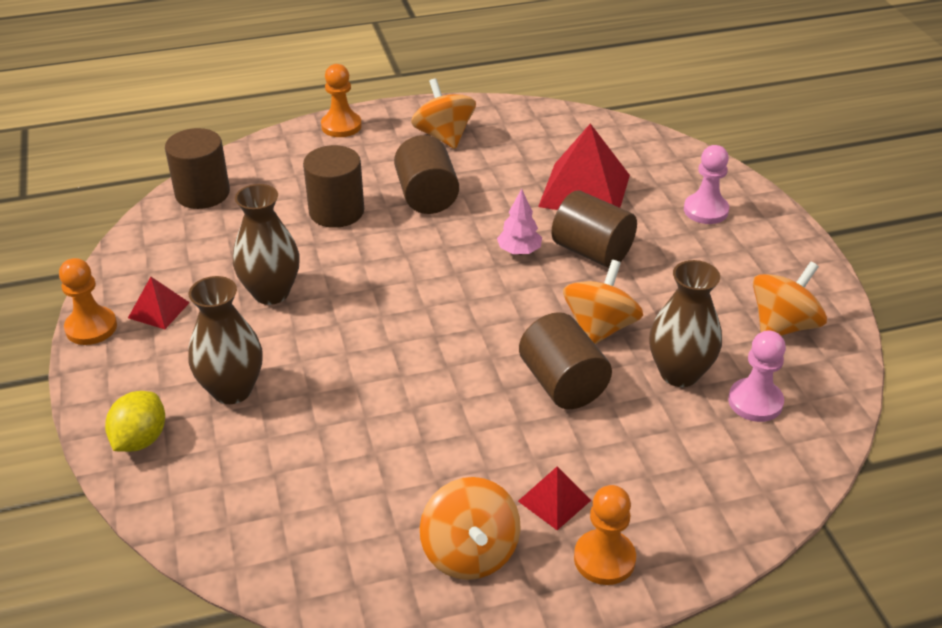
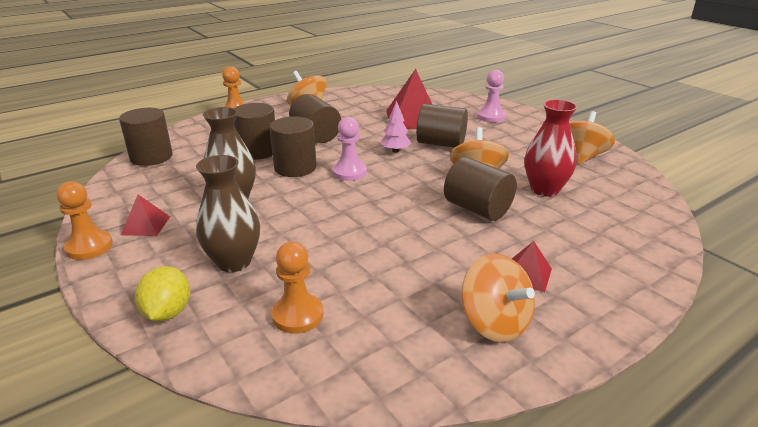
camera: 20 degrees left, 10 degrees down
(370, 253) = (295, 167): none -> brown cylinder
(604, 559) = (592, 301): orange pawn -> orange pawn (298, 315)
(679, 373) = (545, 189): brown vase -> red vase
(755, 402) = (602, 194): pink pawn -> pink pawn (349, 172)

